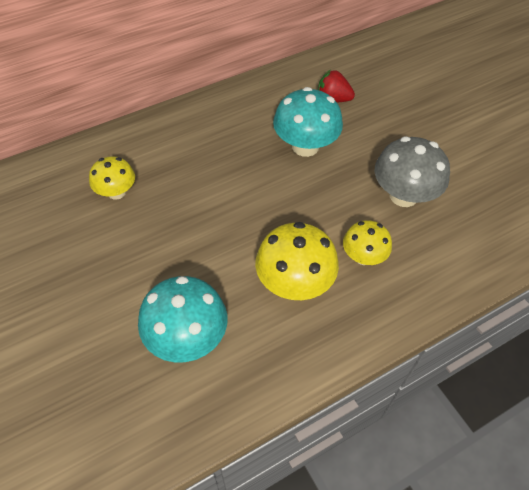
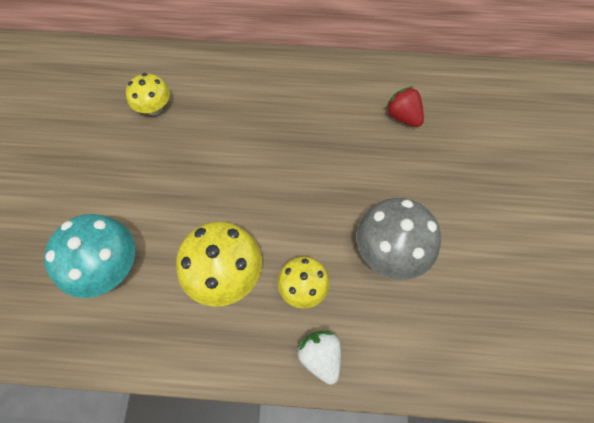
camera: 35 degrees right, 10 degrees up
(305, 146) = (339, 150): turquoise mushroom -> none
(417, 295) = (320, 357): none -> white strawberry

